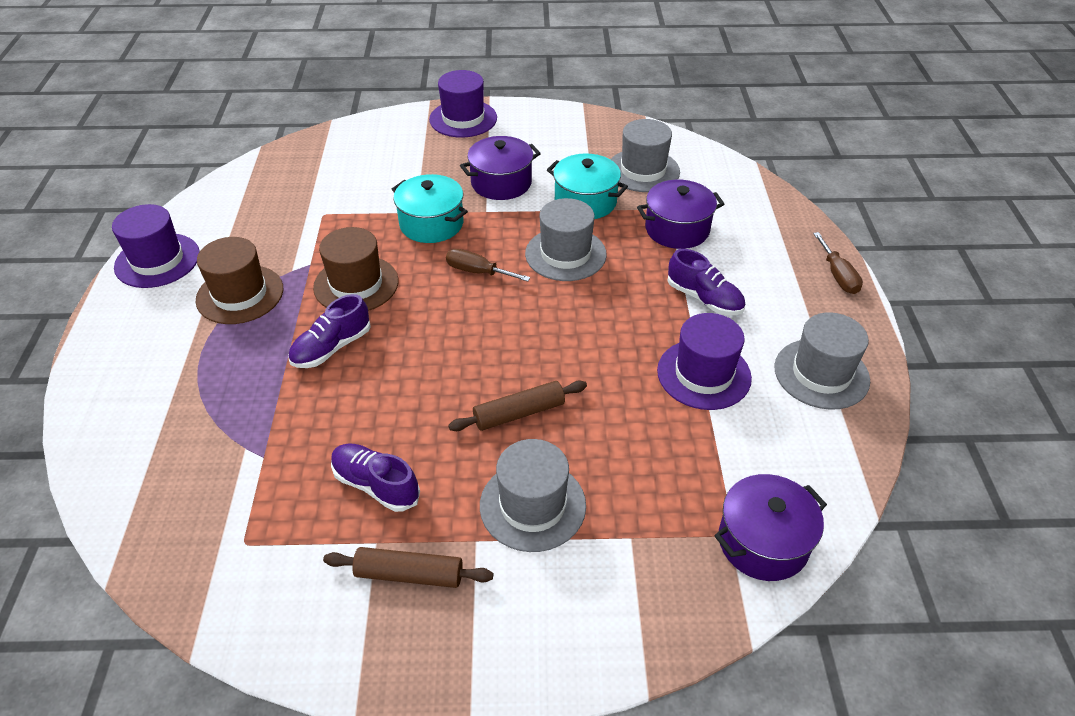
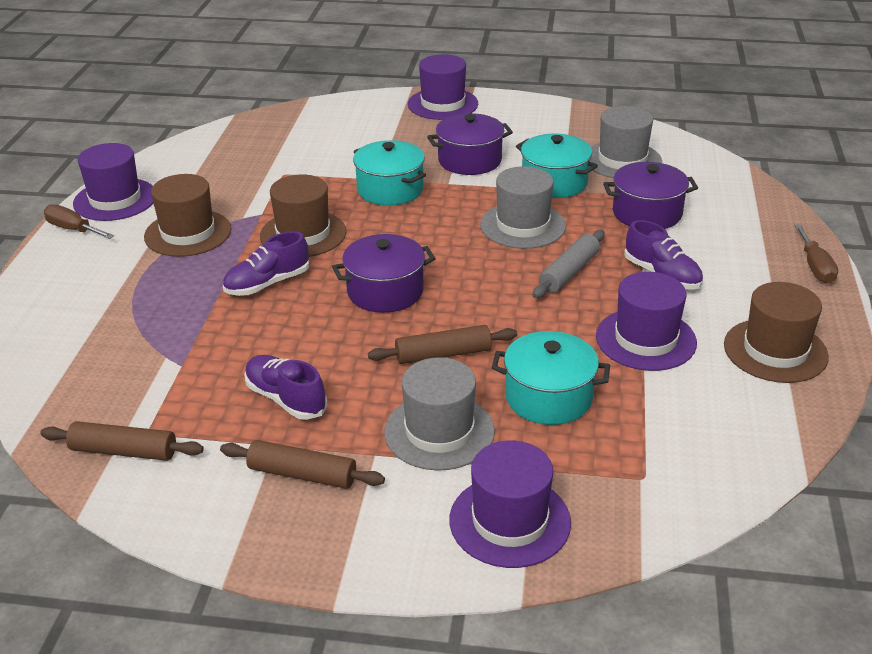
camera: 10 degrees right, 10 degrees down
(223, 570) = (124, 451): none -> brown rolling pin
(478, 272) = (428, 233): brown screwdriver -> brown screwdriver (73, 229)
(618, 304) = (569, 272): none -> grey rolling pin
(619, 602) = (510, 521): none -> purple hat
(627, 452) = (548, 397): none -> turquoise pot
(763, 542) = (675, 488): purple pot -> purple pot (385, 291)
(821, 374) = (775, 350): grey hat -> brown hat

